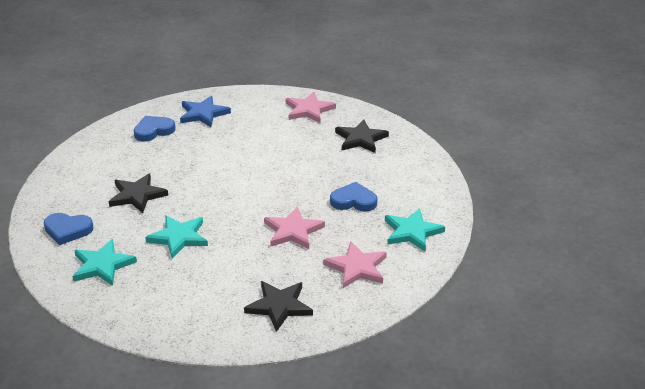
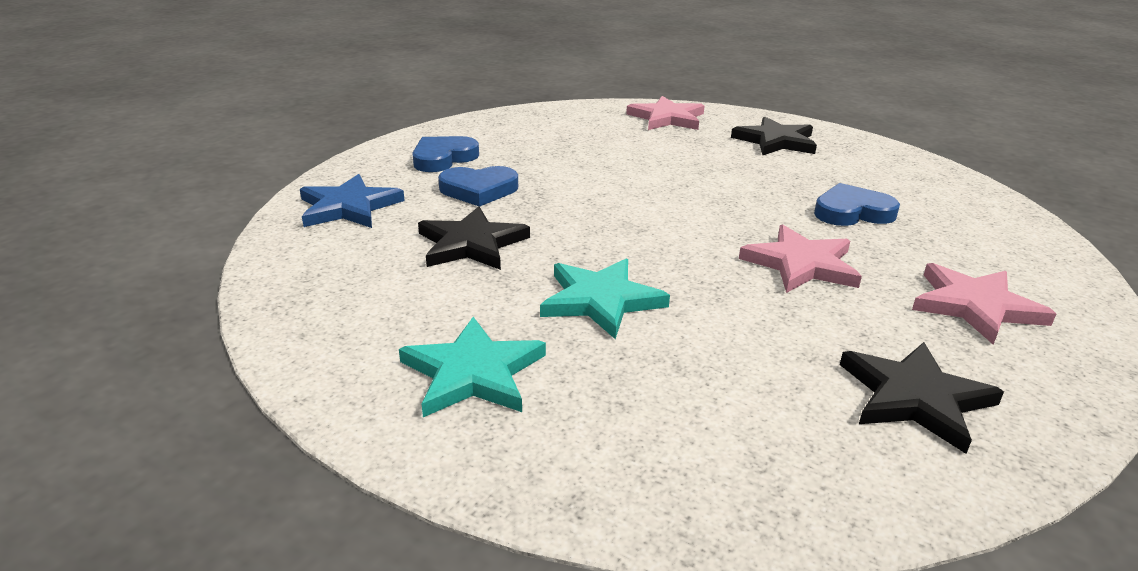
camera: 15 degrees left, 5 degrees down
(67, 230) = (359, 316): blue heart -> blue heart (479, 190)
(203, 114) = (511, 133): blue star -> blue star (348, 207)
(412, 232) = (995, 242): turquoise star -> none

